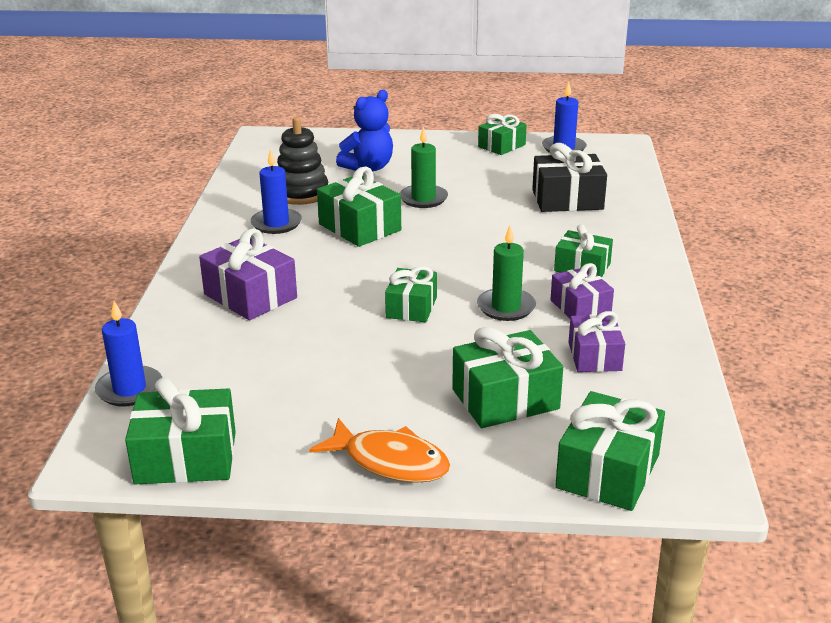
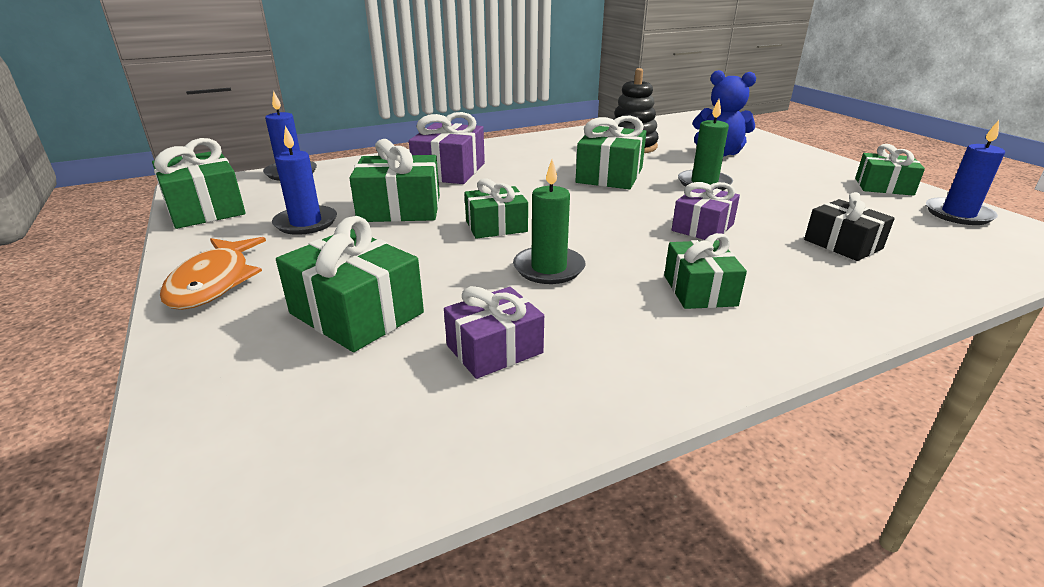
camera: 60 degrees right, 0 degrees up
(276, 223) = (570, 151): blue candle -> blue candle (306, 223)
(567, 200) = (842, 244): black gift -> black gift, size x0.66
(580, 307) = (601, 311): purple gift -> purple gift (702, 227)
(607, 471) = (218, 426): green gift -> green gift (400, 209)

